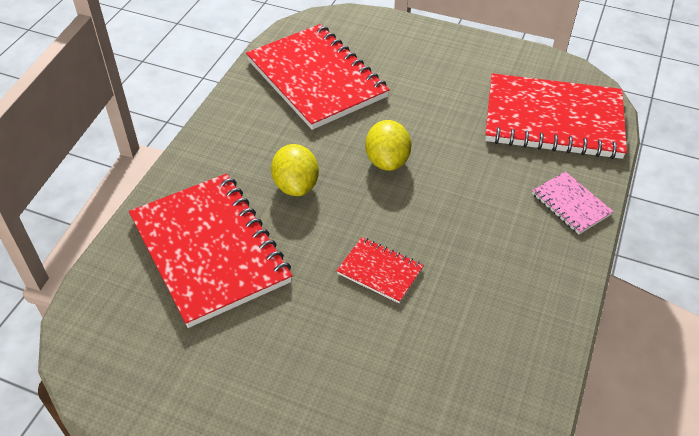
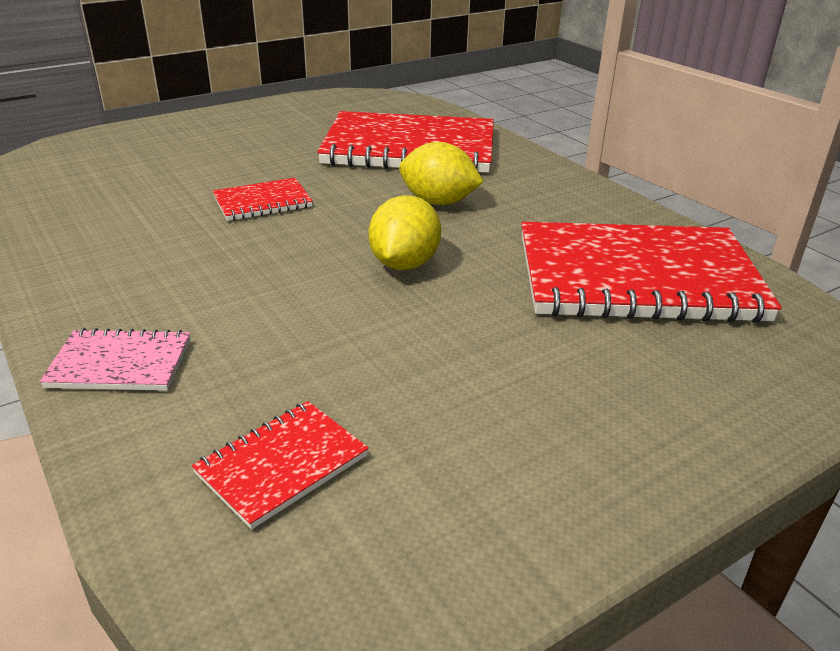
camera: 125 degrees right, 15 degrees down
(387, 161) = (404, 264): yellow lemon -> yellow lemon turned 75 degrees clockwise
(553, 119) = (282, 465): red notebook -> red notebook, size x0.45

